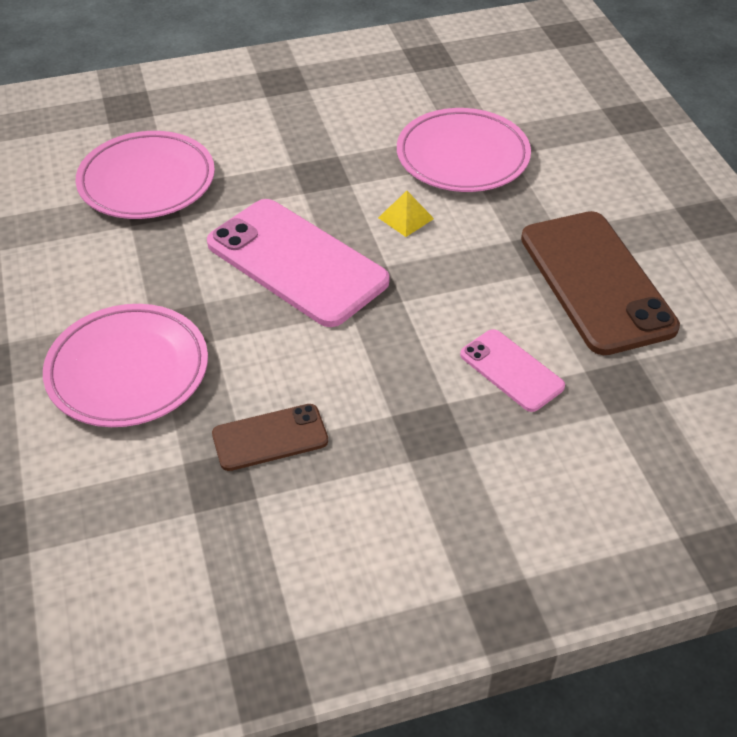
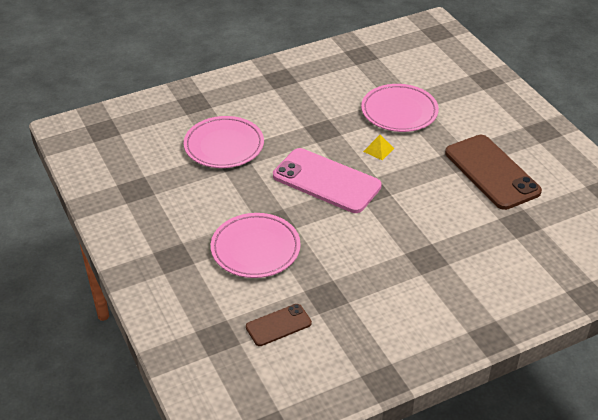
camera: 10 degrees left, 5 degrees down
(270, 438) = (345, 272): brown phone -> brown phone (278, 325)
(511, 370) = (460, 223): pink phone -> none

